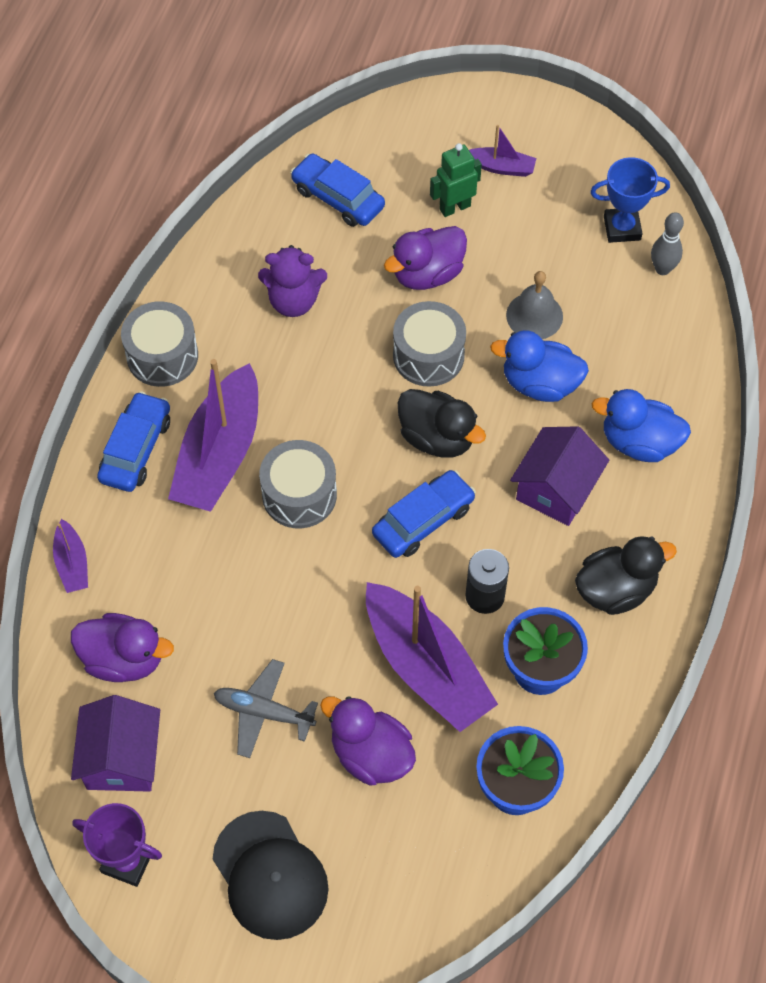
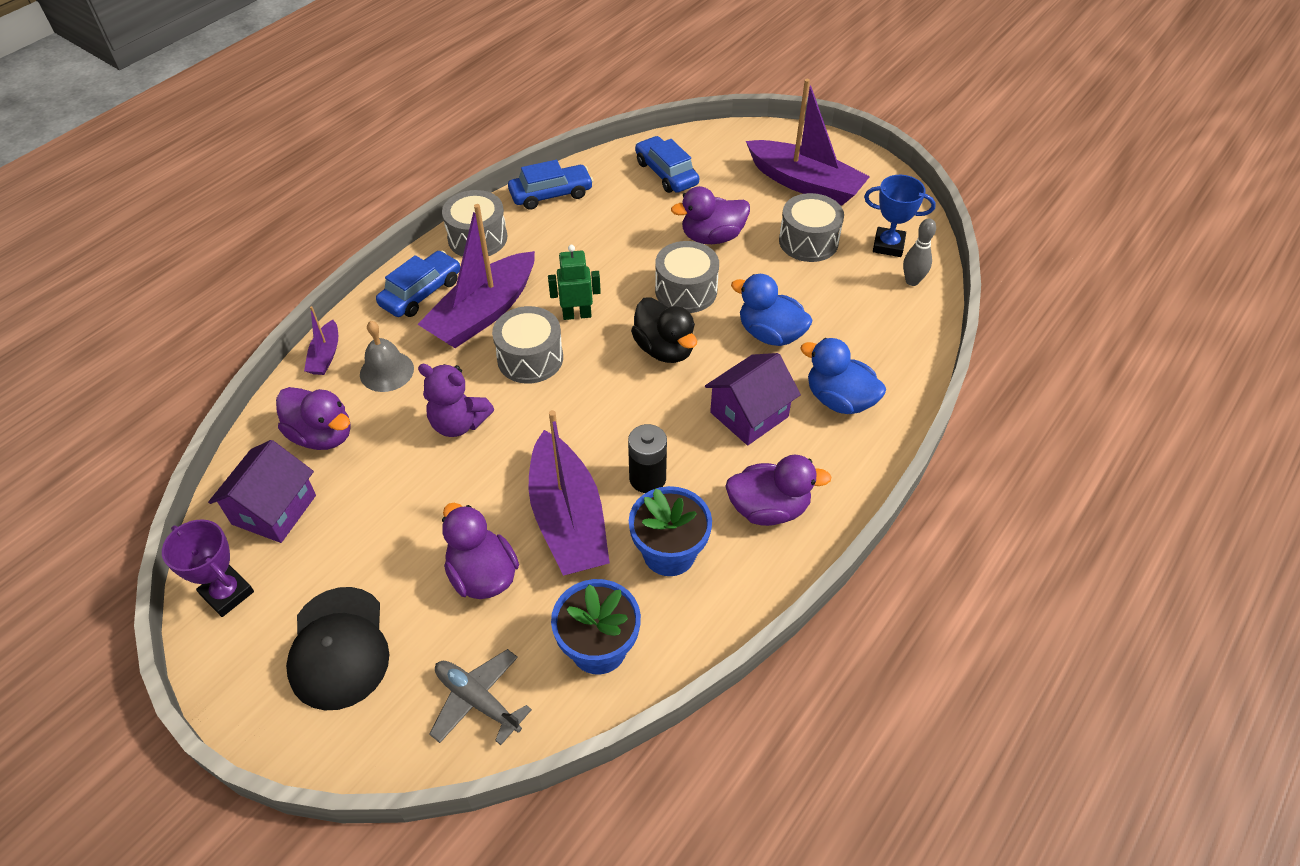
camera: 20 degrees right, 10 degrees down
(263, 712) = (410, 511): grey plane -> grey plane (477, 700)
(293, 301) = (597, 228): purple teddy bear -> purple teddy bear (458, 423)
(423, 520) = (623, 405): blue car -> blue car (551, 194)
(454, 207) = (755, 200): green robot -> green robot (577, 315)
(501, 167) = (805, 184): purple boat -> purple boat, size x2.14
(534, 248) = (808, 241): none -> grey drum
(534, 315) = (787, 286): grey bell -> grey bell (386, 371)
(616, 589) = (768, 508): black duck -> purple duck

